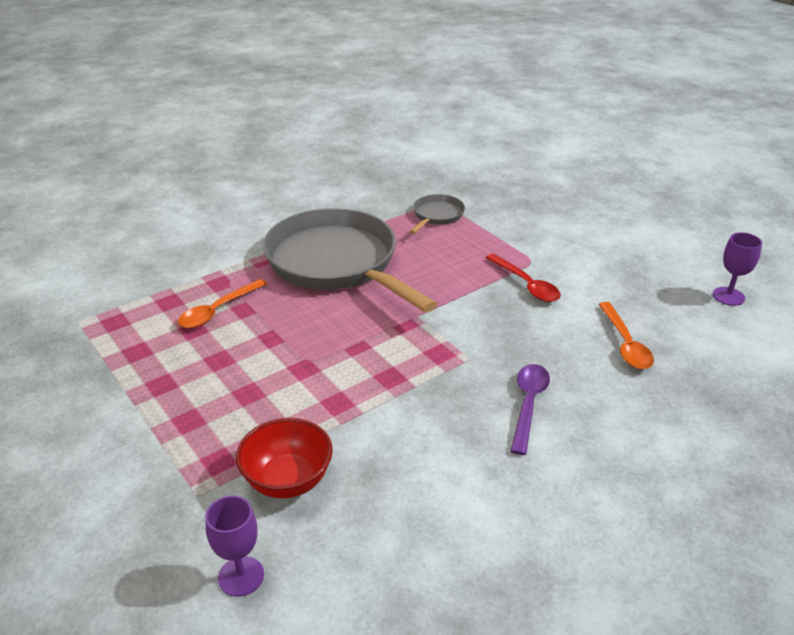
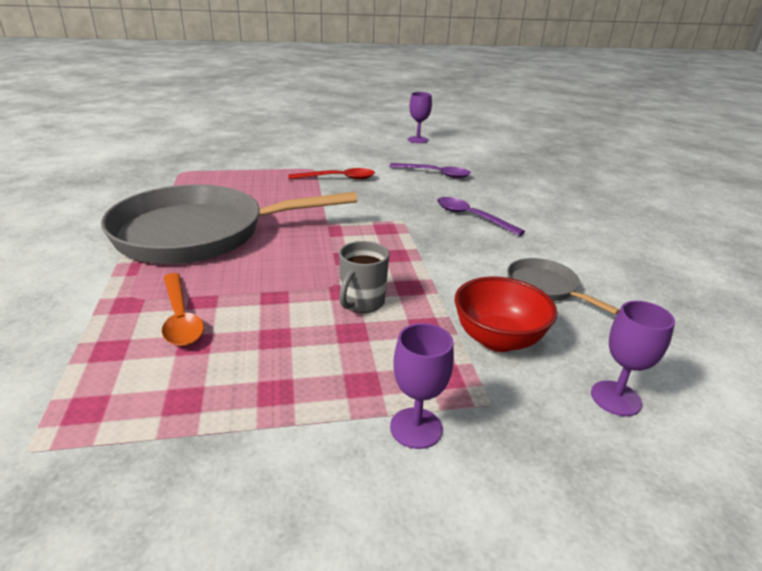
camera: 65 degrees left, 5 degrees down
(153, 462) = (416, 428): none -> purple goblet
(293, 384) = (361, 302): none -> grey mug
(437, 216) = (199, 178): grey pan -> grey pan (545, 287)
(625, 344) = (435, 174): orange spoon -> purple spoon

